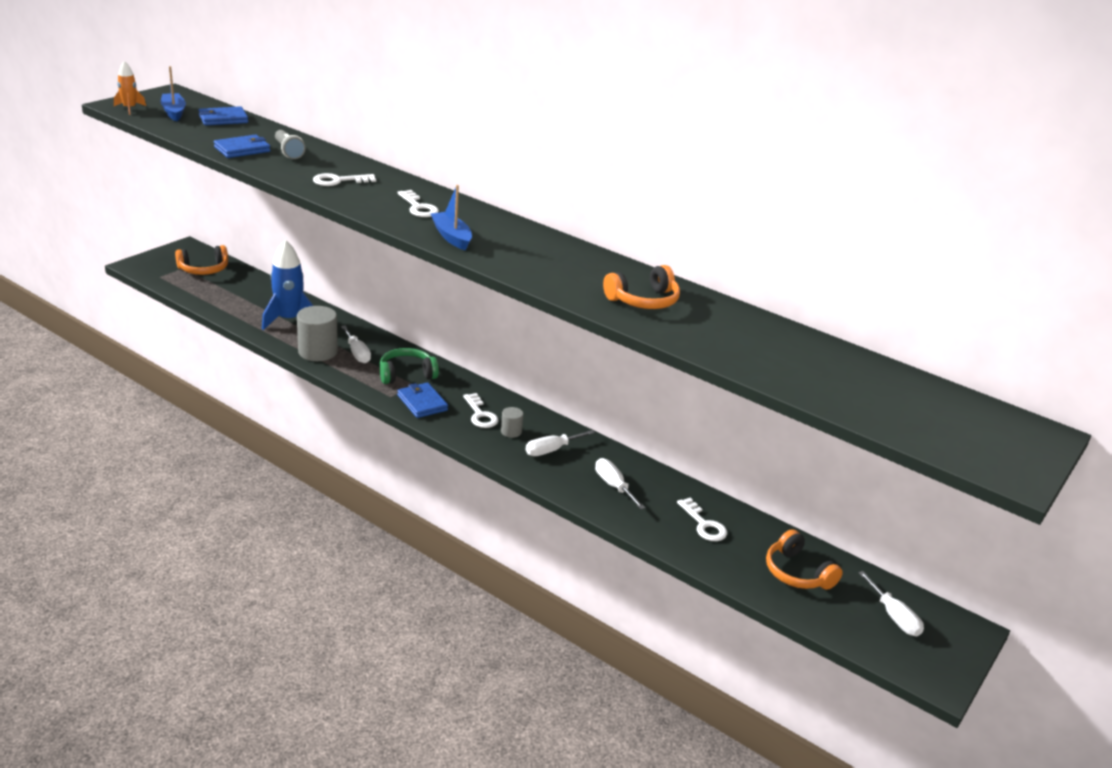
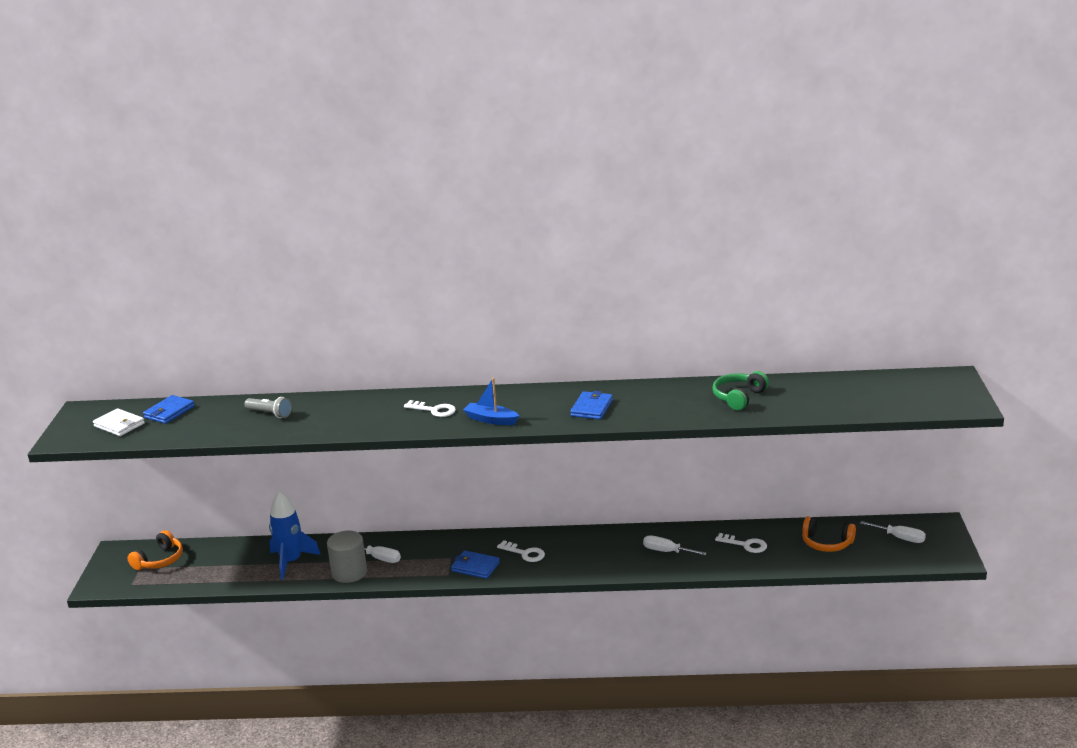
camera: 30 degrees left, 5 degrees down
(129, 108) = (77, 439): orange rocket -> none
(174, 112) = (119, 425): blue boat -> white wallet
(242, 149) = (232, 428): blue wallet -> blue wallet (591, 408)
(339, 181) = (347, 417): white key -> none
(406, 374) = (436, 554): green headphones -> green headphones (739, 397)
(511, 431) = (559, 553): grey cylinder -> none
(551, 450) = (600, 551): white screwdriver -> none
(643, 300) = (666, 403): orange headphones -> none

